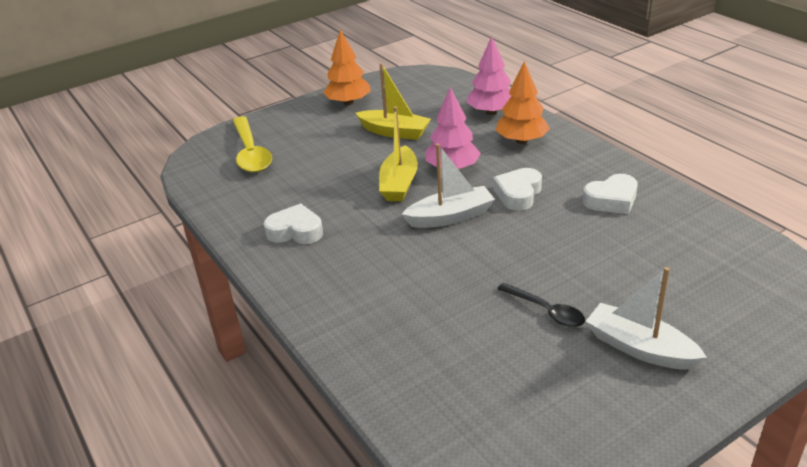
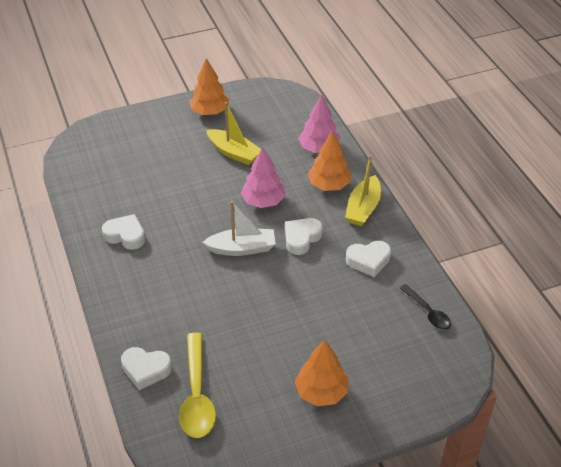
camera: 10 degrees right, 10 degrees up
(251, 153) = (116, 149): yellow spoon -> yellow spoon (197, 395)
(386, 373) = (146, 370): none -> white heart
(399, 183) = (217, 207): yellow boat -> yellow boat (363, 208)
(546, 311) = (272, 347): black spoon -> black spoon (428, 312)
(639, 348) = (321, 392): white boat -> orange tree

